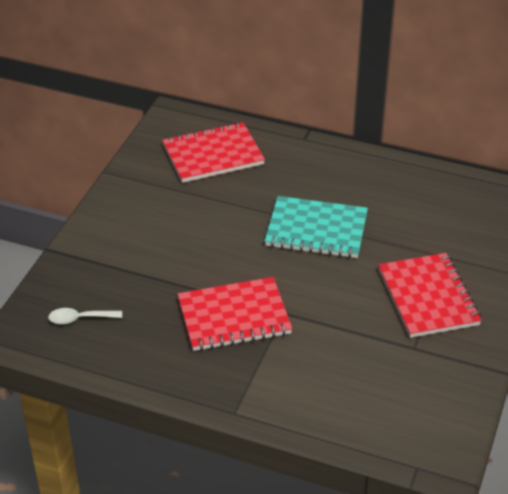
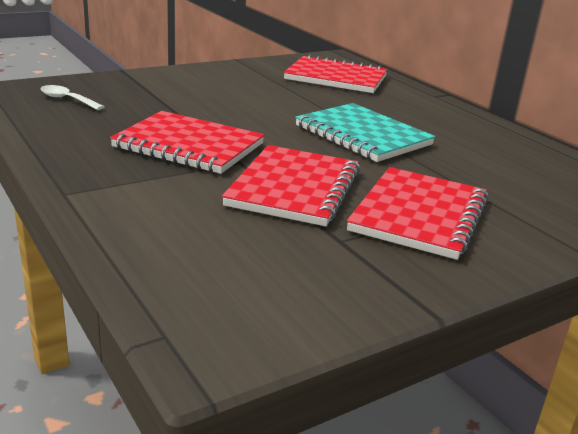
camera: 35 degrees right, 15 degrees down
(343, 318) = (294, 188): none -> red notebook

